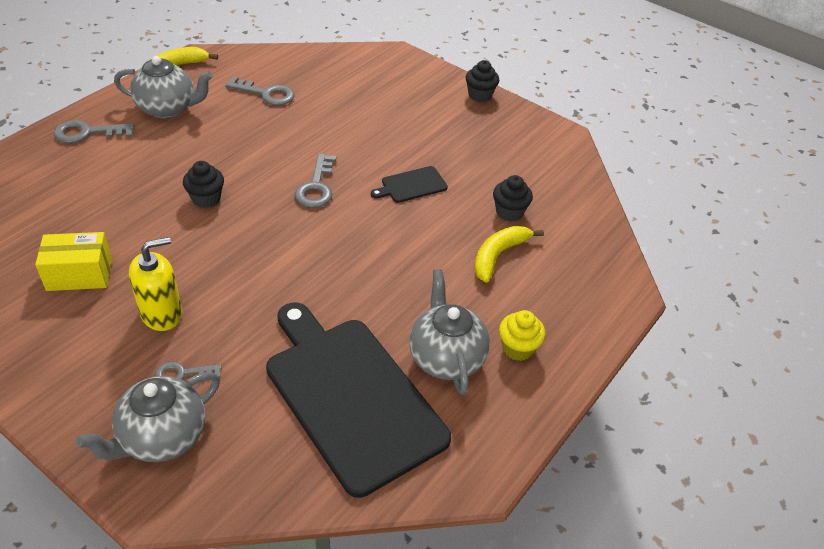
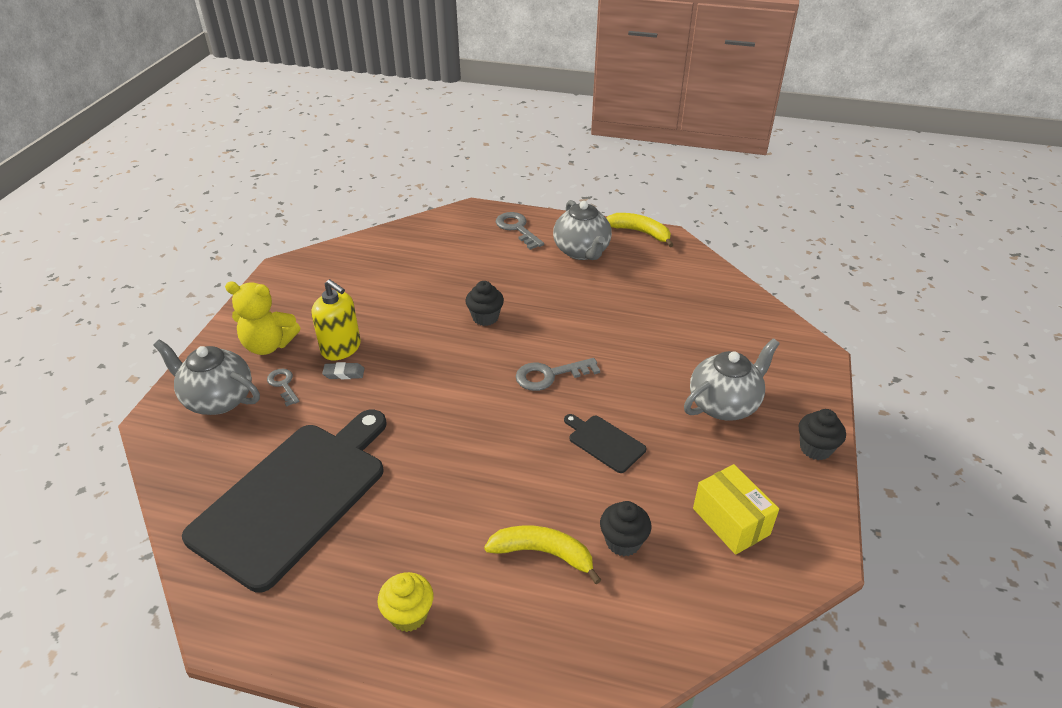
camera: 70 degrees right, 5 degrees down
(79, 274) = (361, 292): yellow box -> yellow box (731, 521)
(103, 374) = (268, 345): none -> yellow teddy bear
(204, 321) = (344, 373): none -> grey eraser
(266, 94) = (655, 294): grey key -> none
(446, 357) = (369, 553): grey teapot -> grey teapot (724, 404)

